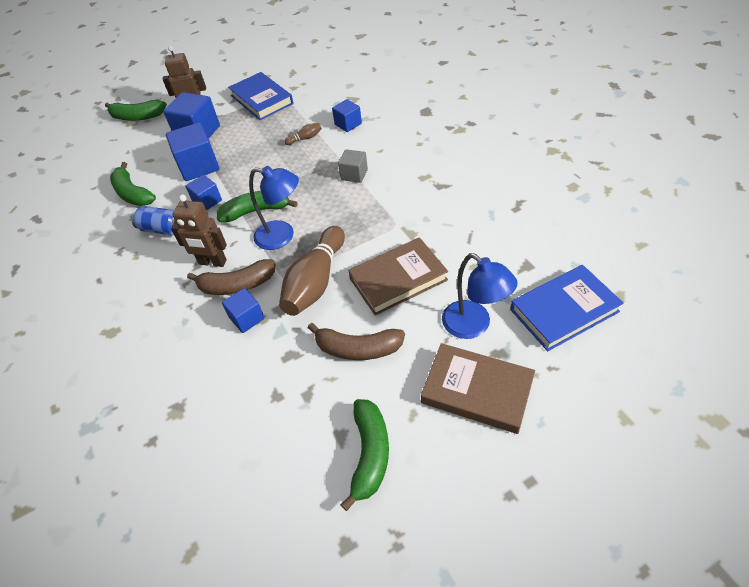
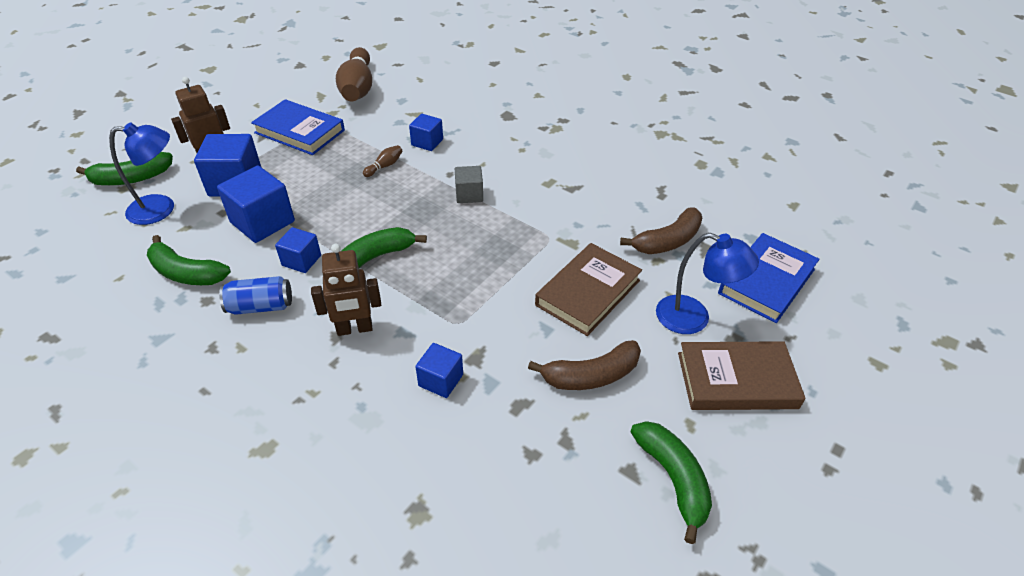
camera: 30 degrees left, 5 degrees down
(237, 285) = (404, 346): brown banana -> brown banana (667, 241)
(282, 236) = (426, 279): blue lamp -> blue lamp (161, 209)
(316, 282) = (498, 318): brown bowling pin -> brown bowling pin (358, 88)

